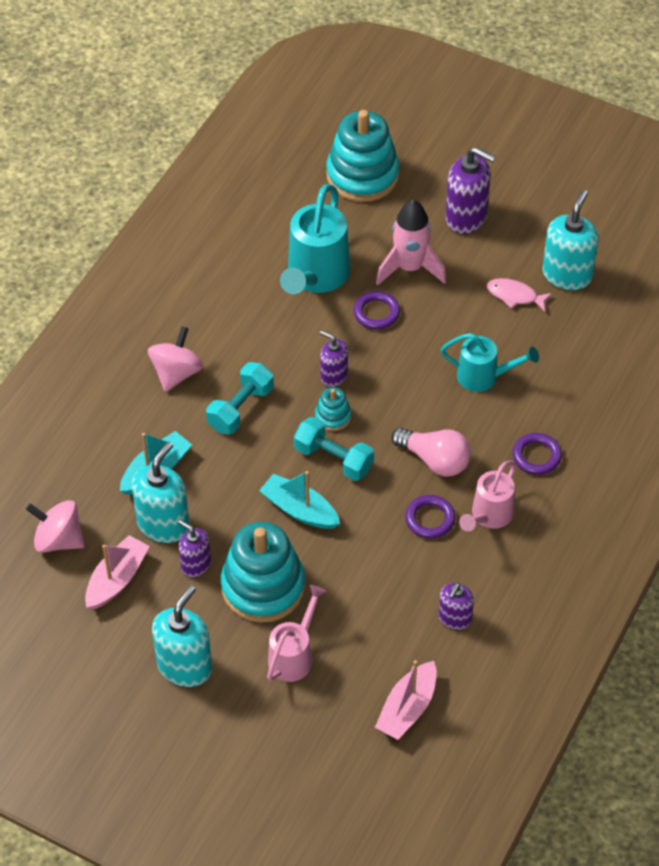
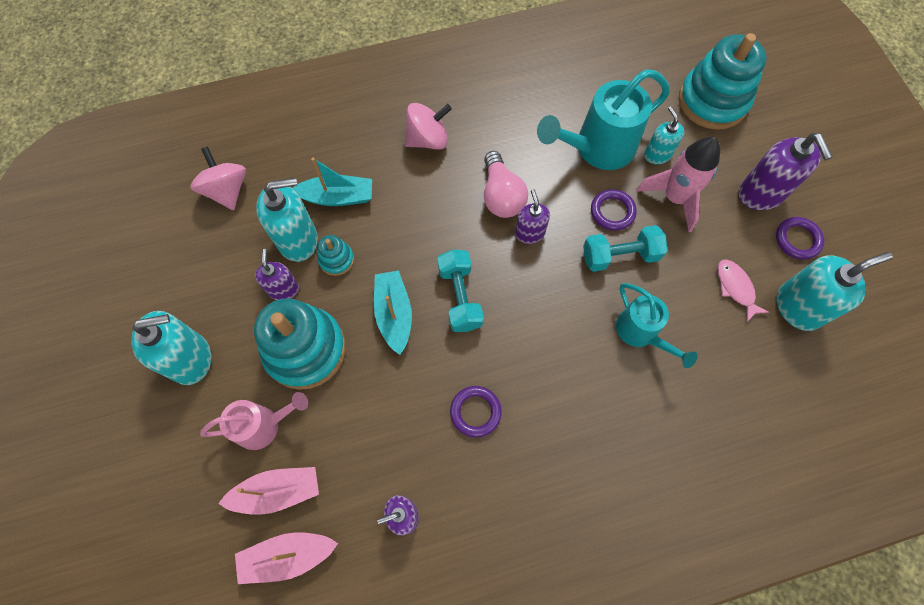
camera: 45 degrees right, 15 degrees up
(117, 579) = (226, 252): pink boat -> pink boat (277, 491)
(241, 408) = (440, 201): turquoise dumbbell -> turquoise dumbbell (620, 256)
(333, 416) = (495, 264): turquoise stacking toy -> turquoise stacking toy (336, 260)
(364, 246) = (657, 155): none -> turquoise soap dispenser
(435, 460) = (531, 367): pink light bulb -> pink light bulb (501, 196)
(489, 516) = (522, 454): pink watering can -> none
(536, 456) = (613, 439): purple ring -> purple ring (797, 240)

